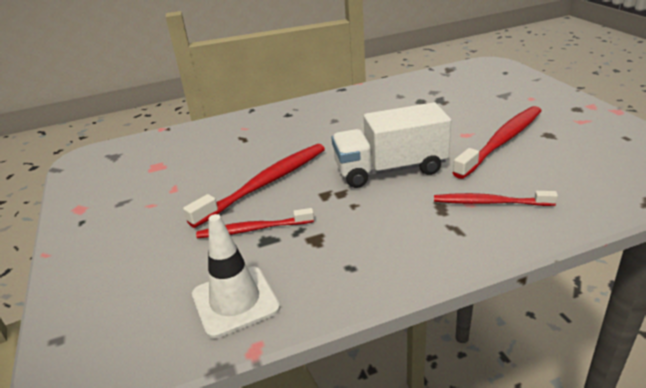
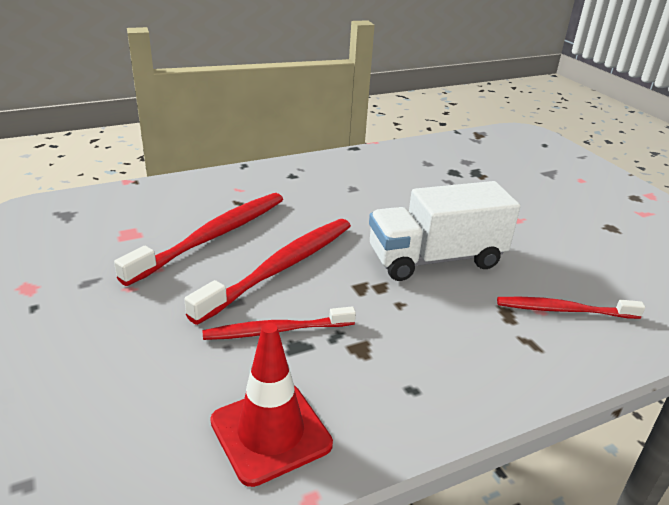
camera: 10 degrees left, 0 degrees up
(235, 301) = (270, 433): white traffic cone -> red traffic cone
(502, 141) = (560, 231): red toothbrush -> red toothbrush (213, 236)

